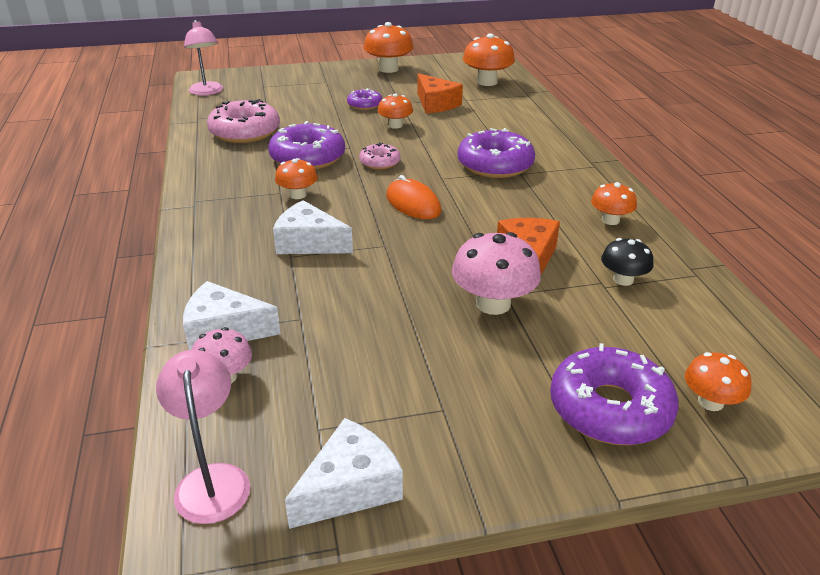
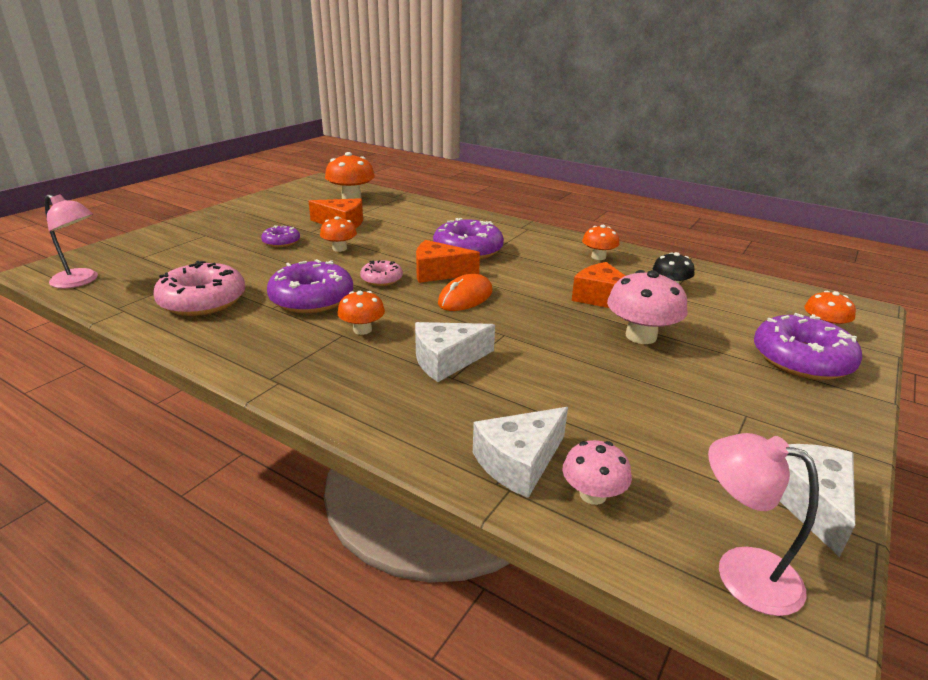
camera: 45 degrees left, 5 degrees down
(388, 69) = (248, 209): orange mushroom -> none
(413, 203) = (465, 297): orange mouse -> orange mouse turned 60 degrees counterclockwise
(432, 175) = (439, 272): none -> orange cheese

